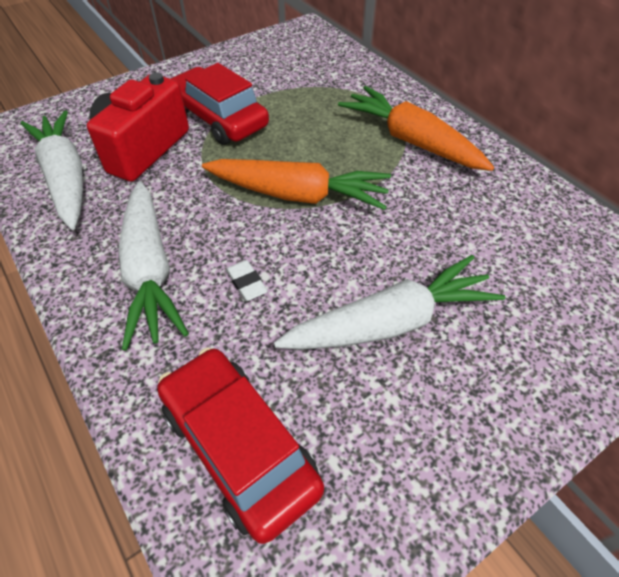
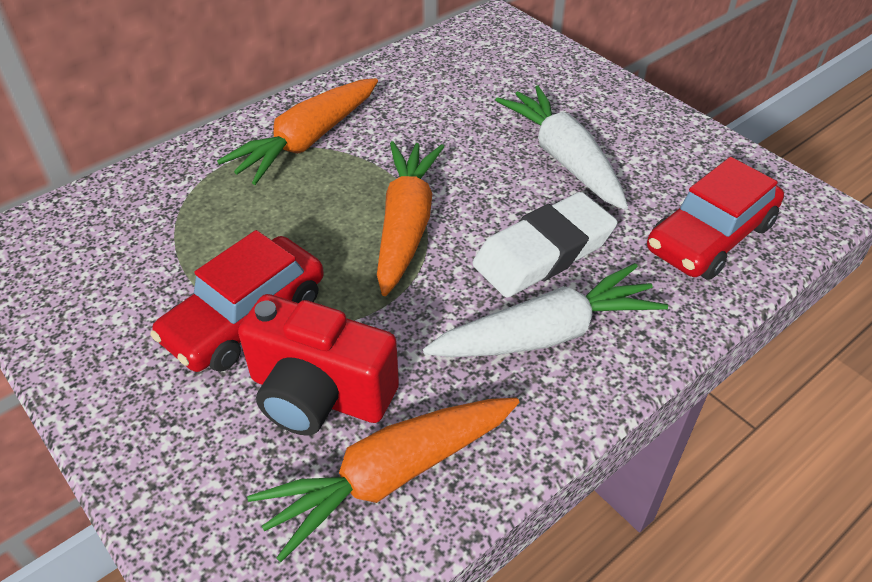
camera: 95 degrees left, 5 degrees down
(66, 177) = (389, 476): white carrot -> orange carrot
(246, 283) = (543, 252): white eraser -> white eraser, size x2.49

